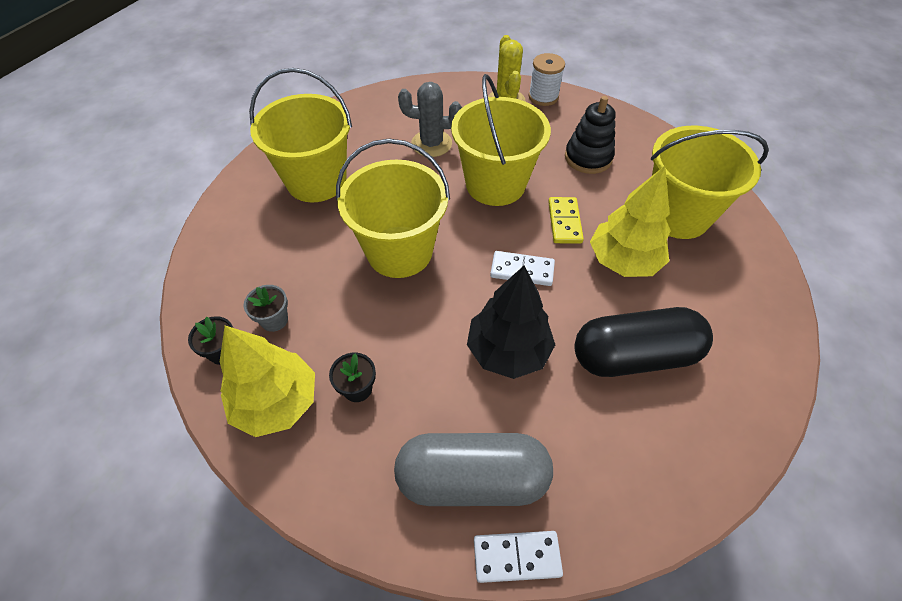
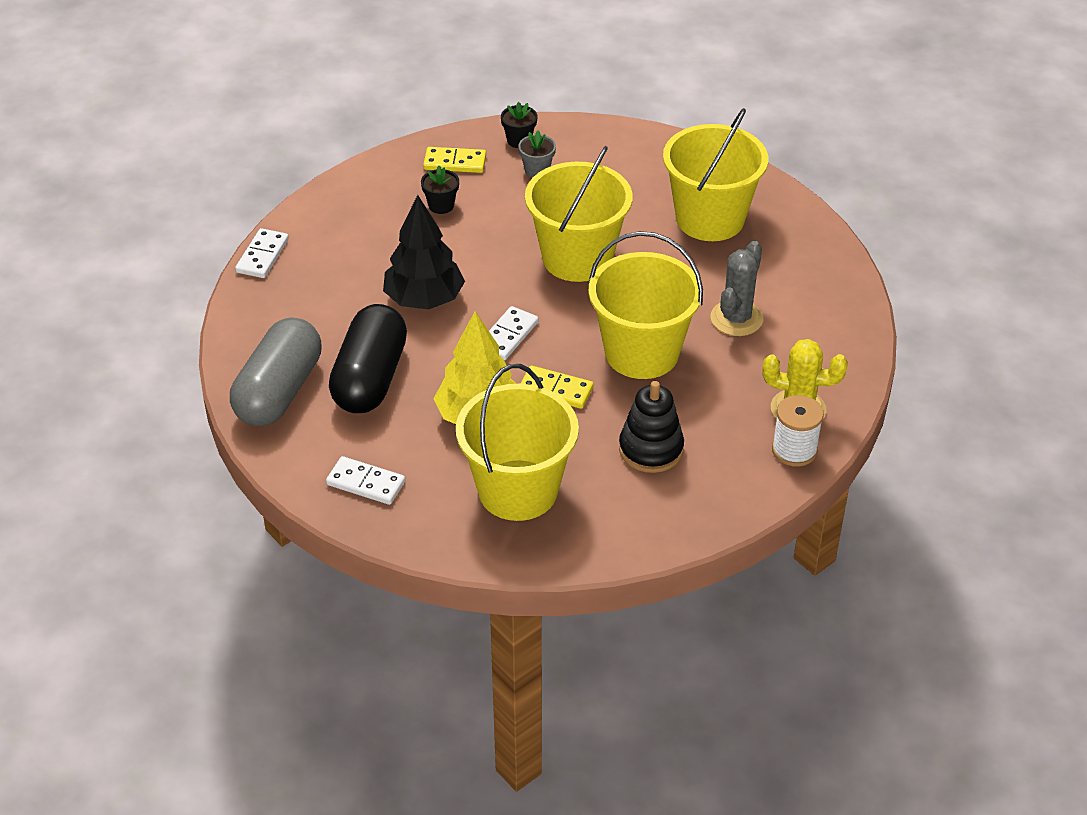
camera: 110 degrees right, 10 degrees down
(276, 402) = (455, 163): yellow tree -> yellow domino
(472, 478) = (329, 249): grey capsule -> grey capsule (279, 391)
(747, 311) = (366, 483): none -> white domino

